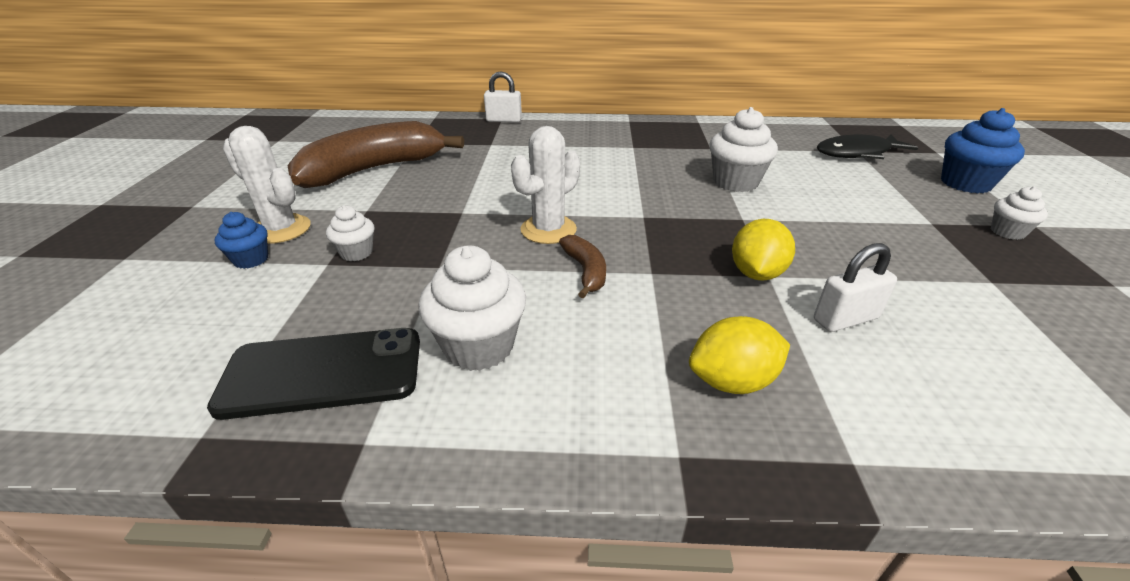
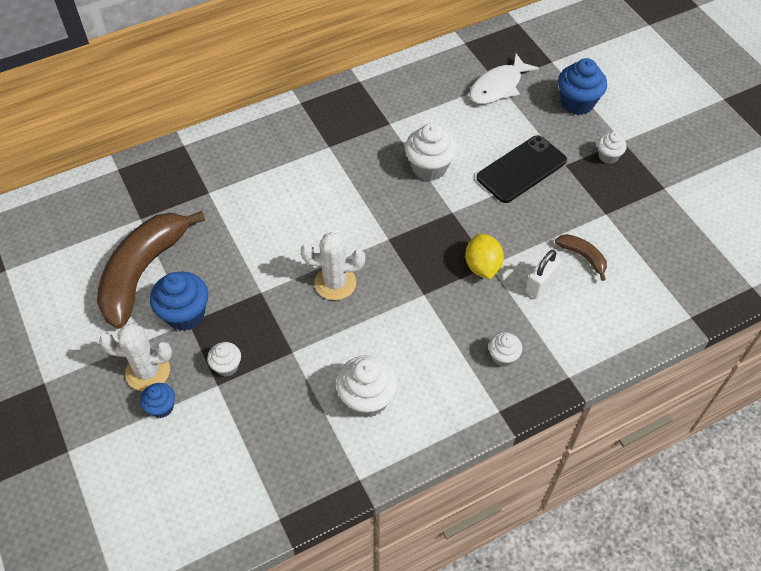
camera: 30 degrees left, 20 degrees up
(323, 372) = (301, 456): black phone -> black phone (521, 169)
(371, 204) = (185, 314): none -> blue cupcake
(504, 120) = (188, 147): white padlock -> none
(548, 230) = (335, 283): white cactus -> white cactus turned 75 degrees clockwise
(585, 271) = (385, 312): brown banana -> brown banana (583, 256)
(732, 381) = (503, 357): yellow lemon -> white cupcake
(857, 153) = (498, 86): black fish -> white fish

